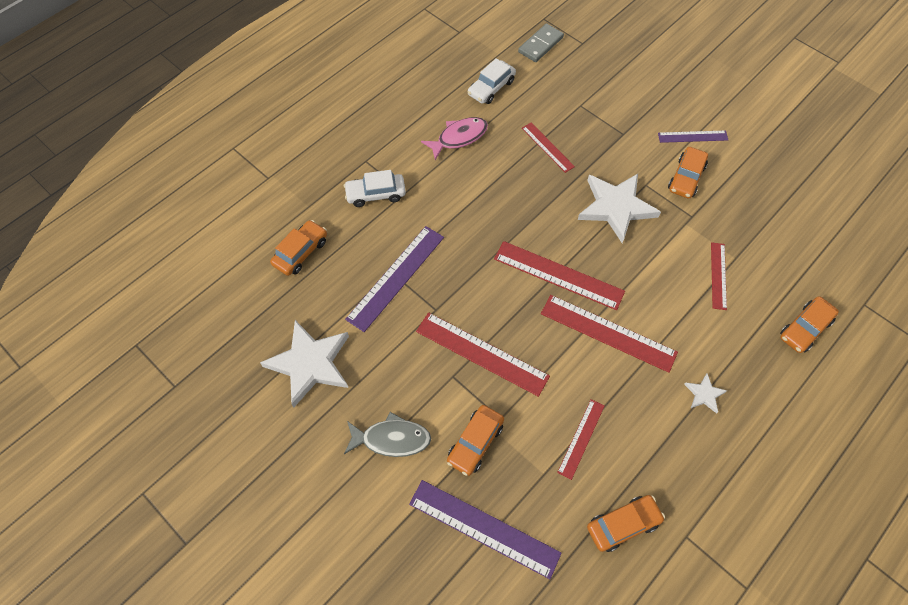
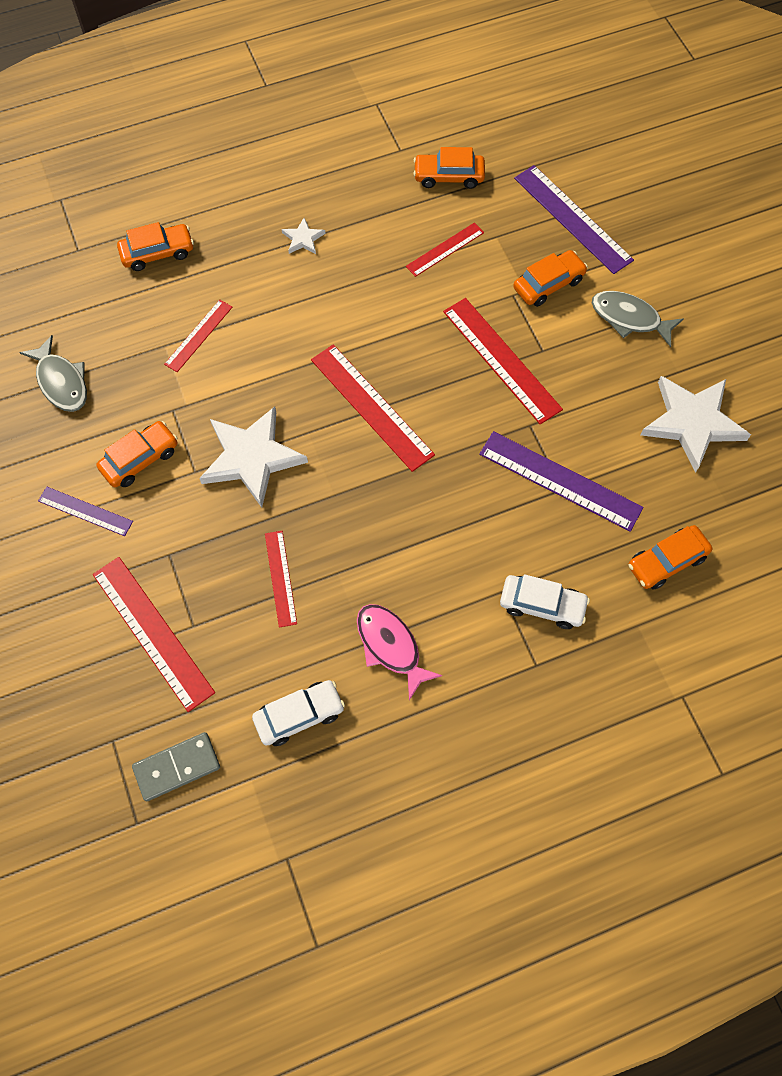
camera: 155 degrees left, 5 degrees up
(396, 277) = (560, 480): purple ruler -> purple ruler turned 60 degrees clockwise
(459, 138) = (390, 646): pink fish -> pink fish turned 60 degrees clockwise
(608, 333) = (357, 327): red ruler -> red ruler (152, 632)
(780, 204) = (61, 382): none -> grey fish

